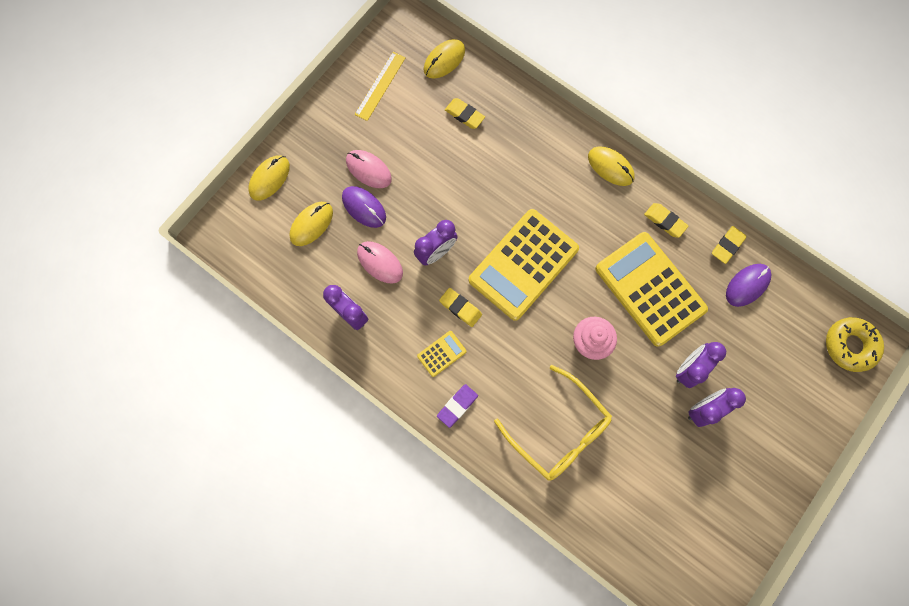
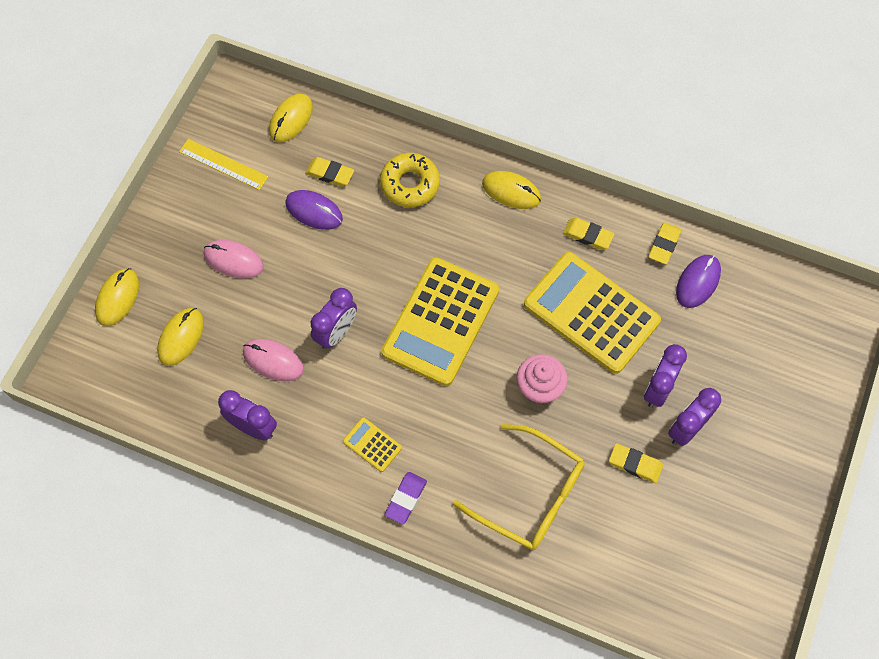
camera: 15 degrees left, 10 degrees down
(364, 207) = (238, 303): purple mouse -> purple mouse (314, 211)
(380, 86) = (223, 164): yellow ruler -> yellow ruler turned 75 degrees counterclockwise
(441, 353) = (372, 445): yellow calculator -> yellow calculator turned 90 degrees counterclockwise
(460, 308) = (381, 388): yellow eraser -> yellow eraser (635, 464)
(849, 345) = (827, 319): yellow donut -> yellow donut (410, 184)

